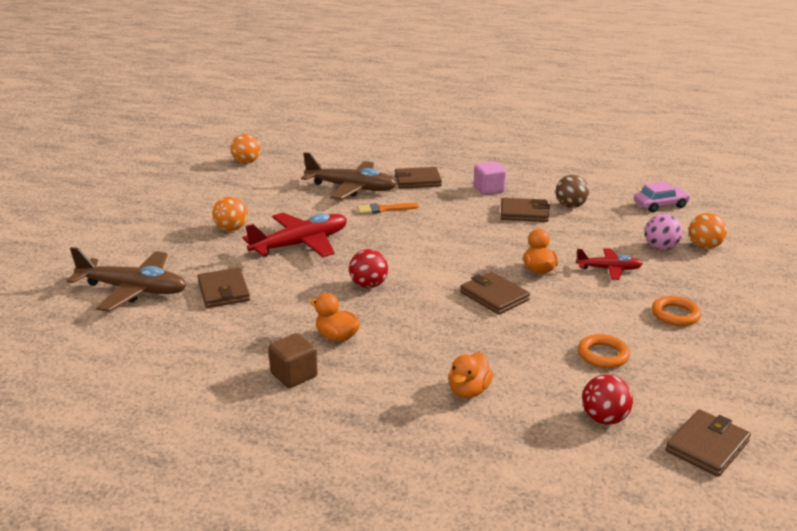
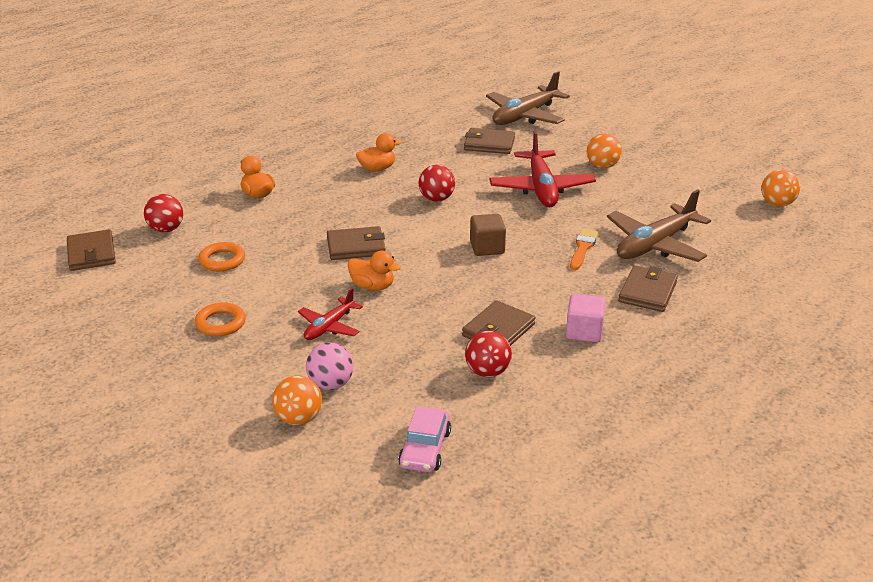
camera: 120 degrees right, 5 degrees up
(294, 375) = (351, 145): brown cube -> brown cube (487, 248)
(570, 206) = (487, 372): brown ball -> red ball

